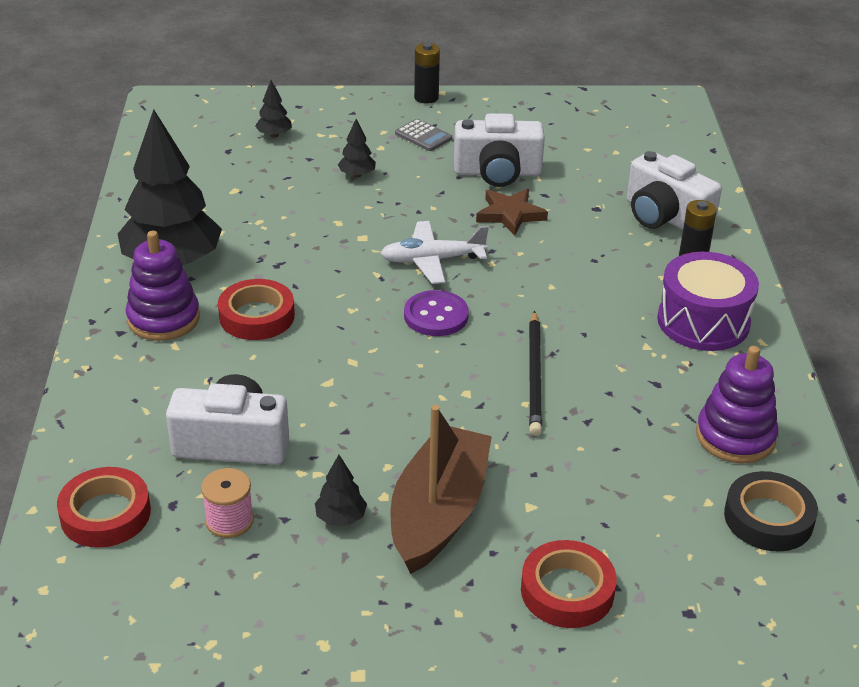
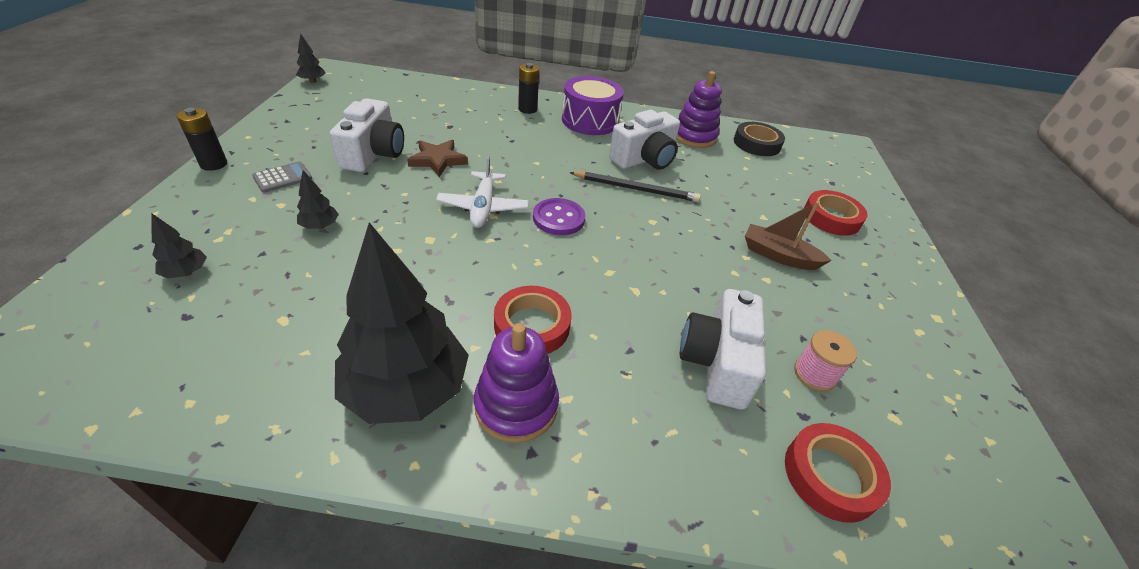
camera: 85 degrees left, 5 degrees up
(341, 518) = (795, 305): black tree -> black tree (313, 81)
(438, 513) = (778, 255): brown boat -> brown boat, size x0.62
(665, 217) = (474, 106): white camera -> white camera (644, 159)

